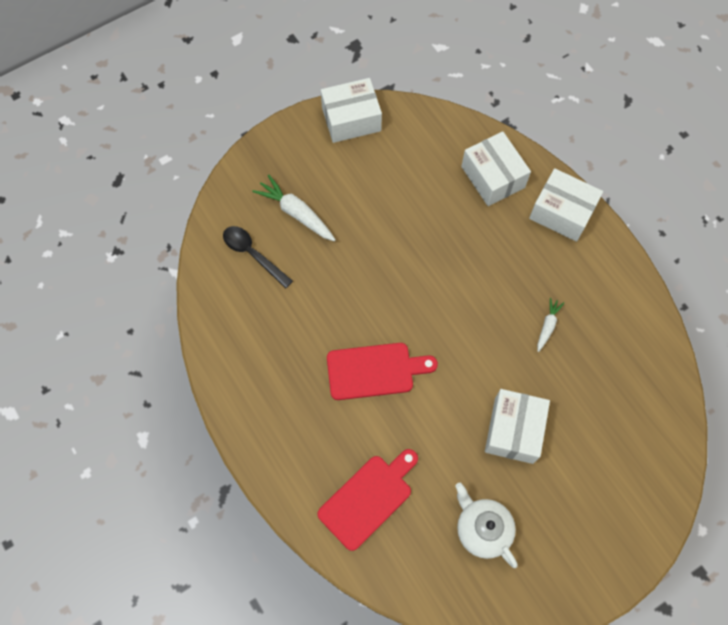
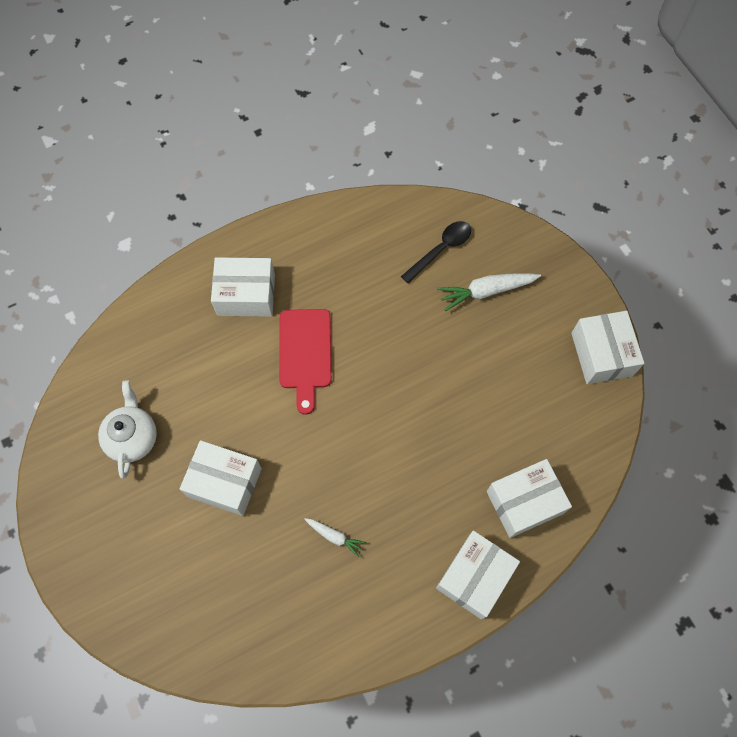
camera: 95 degrees right, 0 degrees up
(296, 213) = (486, 291): white carrot -> white carrot turned 150 degrees counterclockwise
(314, 437) = (246, 294): none -> white box
(368, 498) = (180, 337): red cutting board -> none
(482, 529) = (133, 437): white teapot -> white teapot turned 60 degrees counterclockwise

